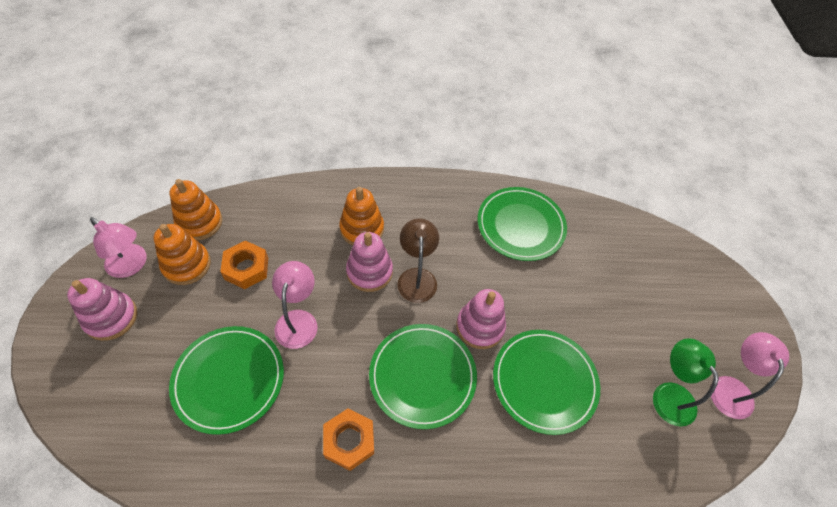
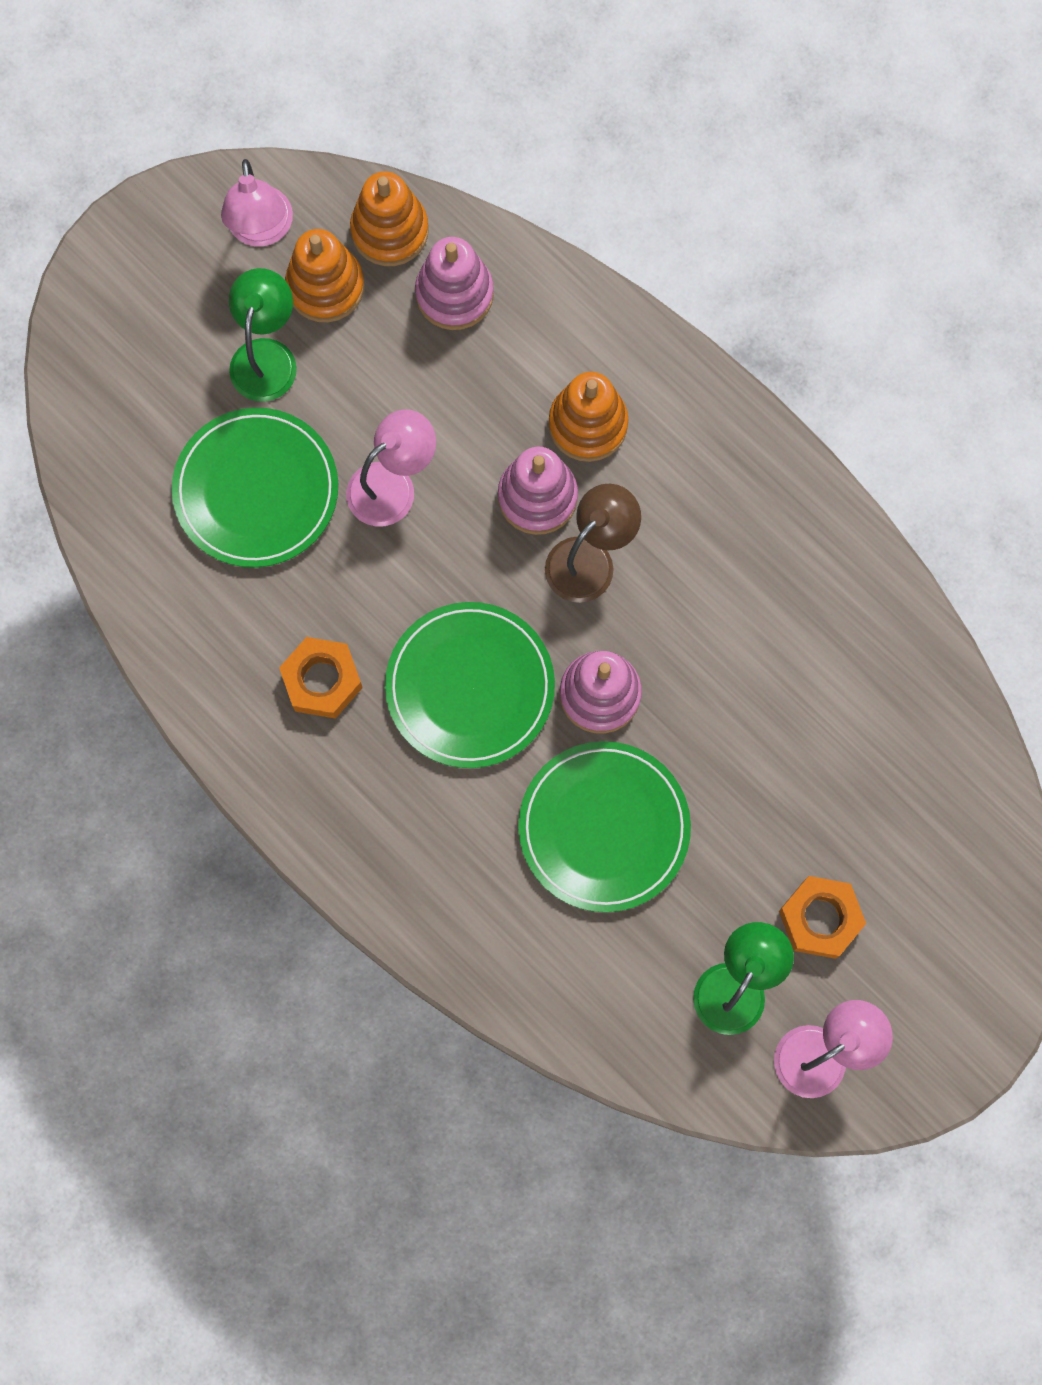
camera: 50 degrees right, 20 degrees up
(111, 318) = (189, 289): pink stacking toy -> pink stacking toy (454, 294)
(181, 315) = (266, 356): none -> green lamp
(246, 268) = (392, 355): orange nut -> orange nut (820, 918)
(520, 225) = (811, 613): green plate -> none

